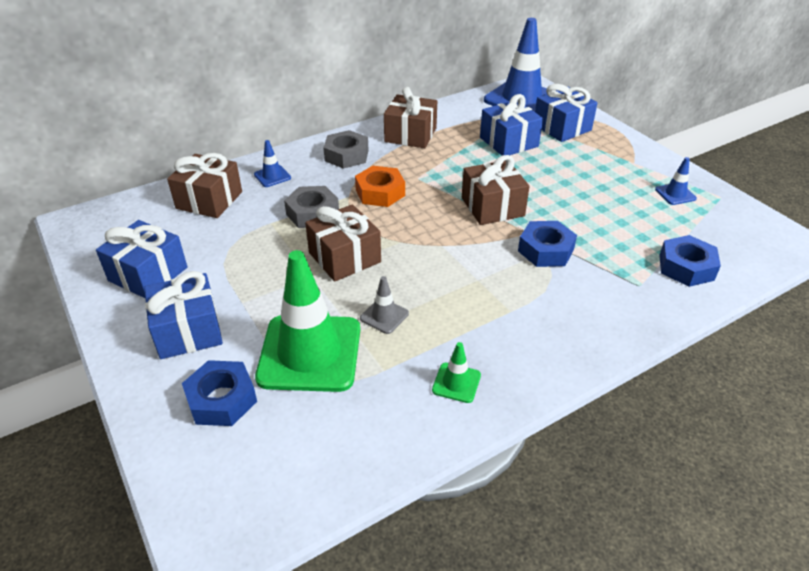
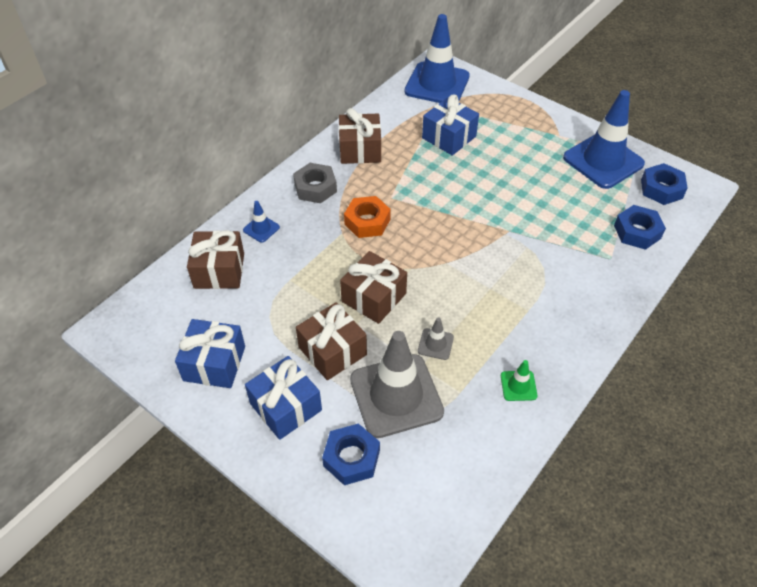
camera: 20 degrees left, 10 degrees up
(310, 353) = (396, 395): green traffic cone -> grey traffic cone
(312, 213) = (321, 260): grey nut -> none
(492, 207) = (468, 212): brown gift -> brown gift (332, 351)
(546, 250) = (529, 245): blue nut -> blue nut (661, 189)
(562, 127) = (486, 110): blue gift -> none
(675, 194) = (603, 161): blue traffic cone -> blue traffic cone, size x2.35

